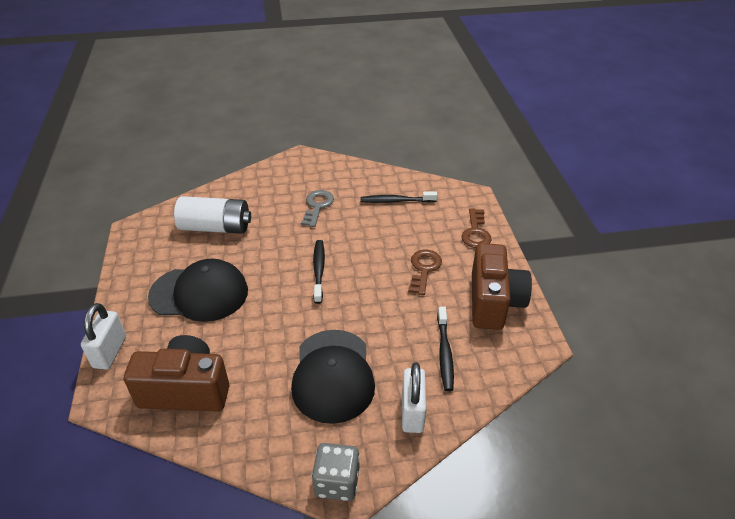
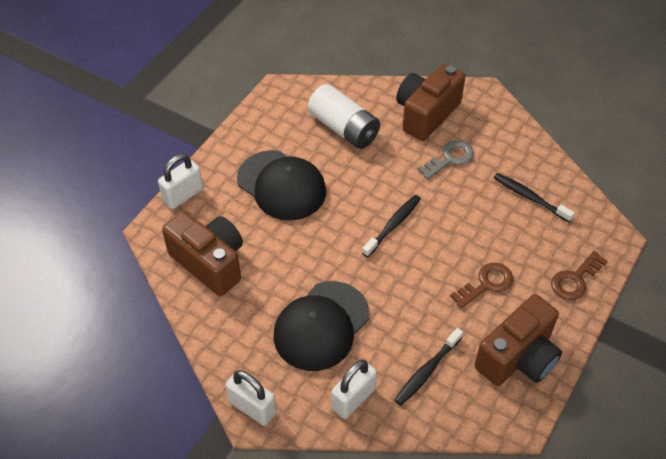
camera: 40 degrees right, 10 degrees up
(272, 188) = (426, 114): none -> brown camera
(337, 482) = (252, 407): grey dice -> white padlock

